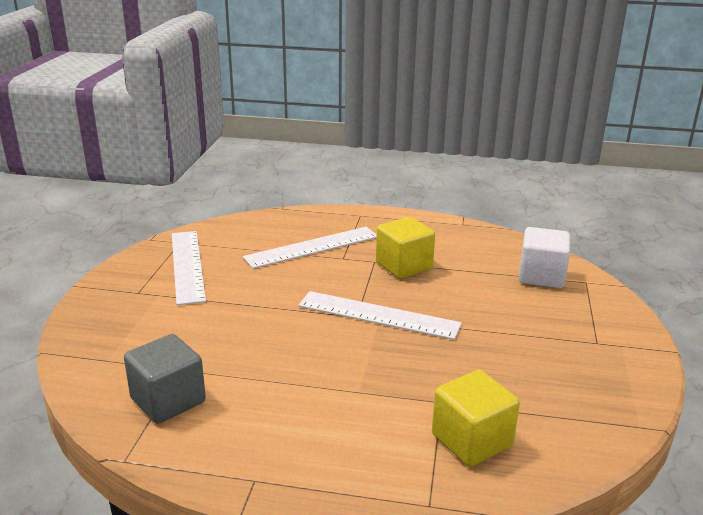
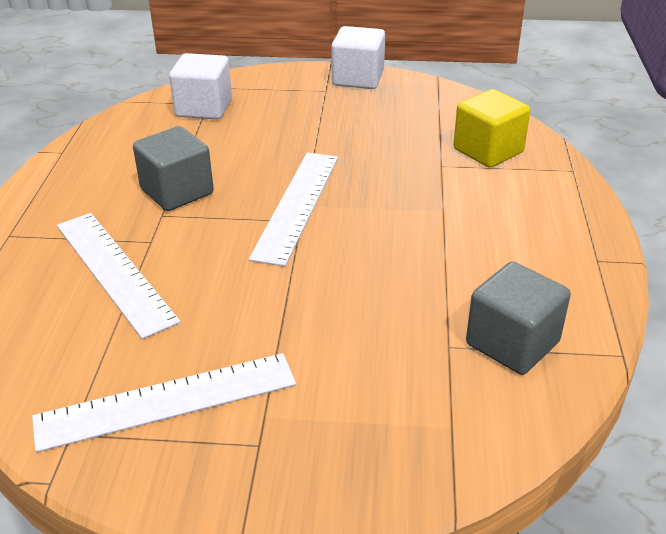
camera: 95 degrees left, 10 degrees up
(404, 266) = (177, 192): yellow cube -> grey cube
(632, 365) = (358, 78): none -> white cube

